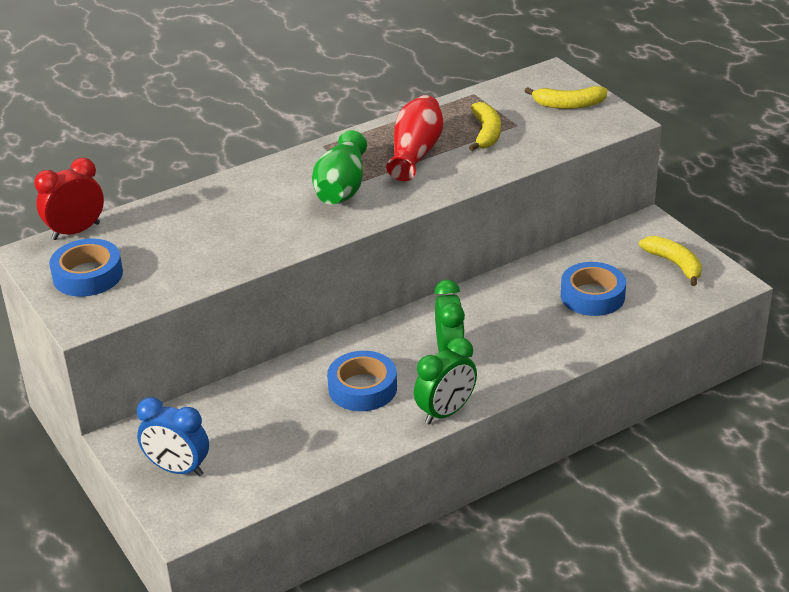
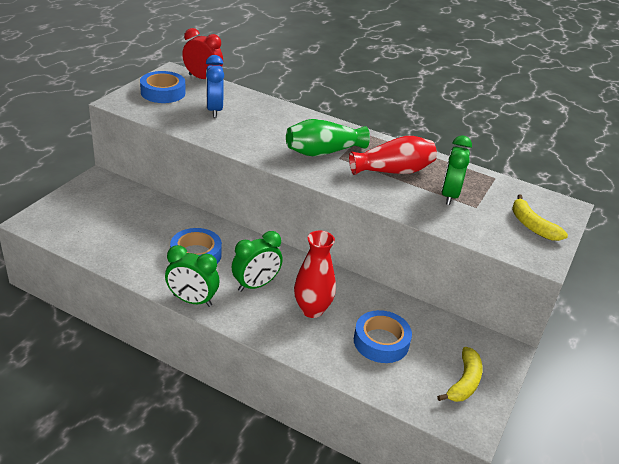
camera: 55 degrees right, 0 degrees up
(178, 469) = (80, 205): blue clock -> blue clock (214, 110)
(486, 133) = (449, 195): yellow banana -> green clock
(517, 327) = (312, 310): none -> red vase

